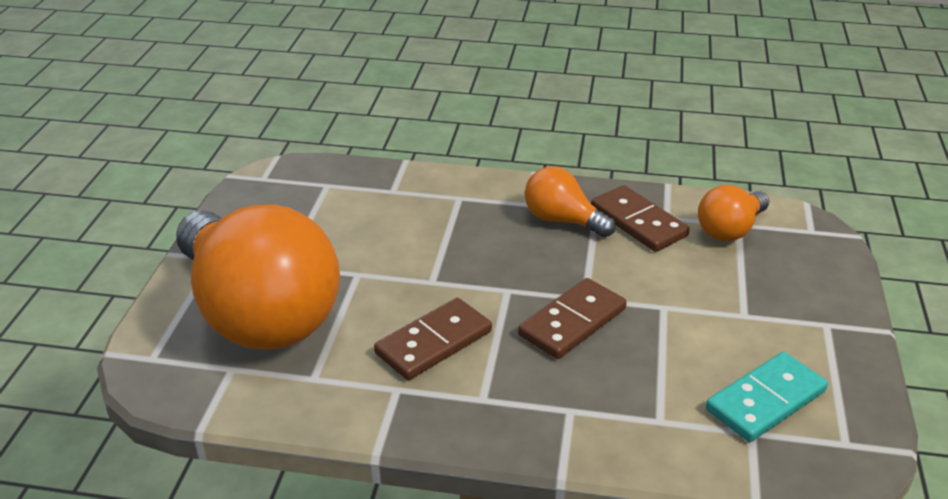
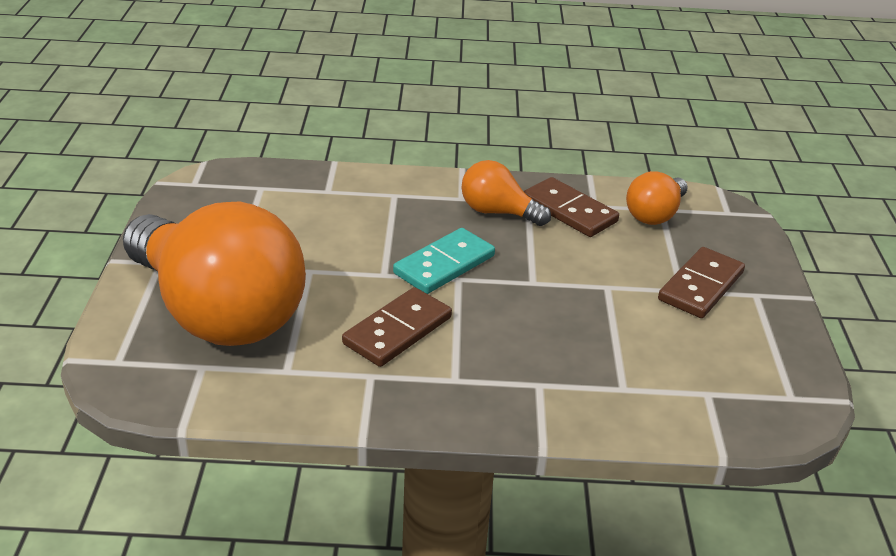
camera: 10 degrees left, 0 degrees up
(572, 322) = (526, 305): brown domino -> brown domino (701, 286)
(766, 400) = (715, 364): turquoise domino -> turquoise domino (444, 265)

